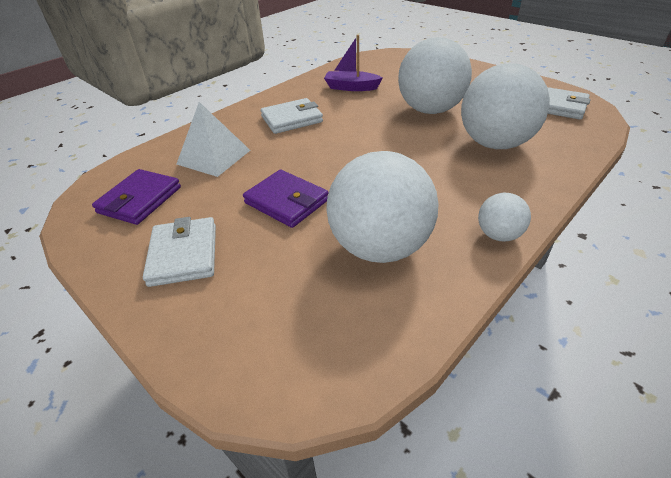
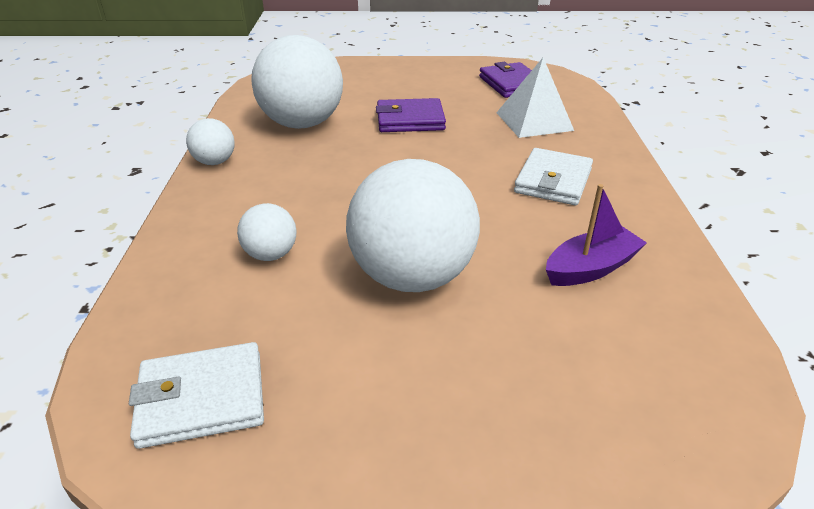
camera: 135 degrees right, 5 degrees down
(183, 254) = (421, 79): white wallet -> none
(495, 143) = (271, 255): white ball -> white ball, size x0.47

